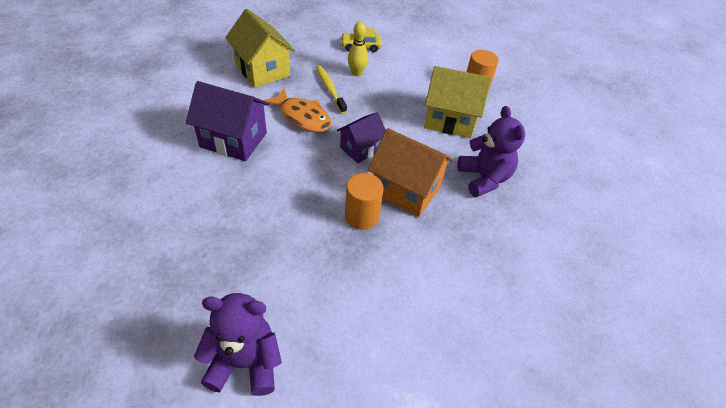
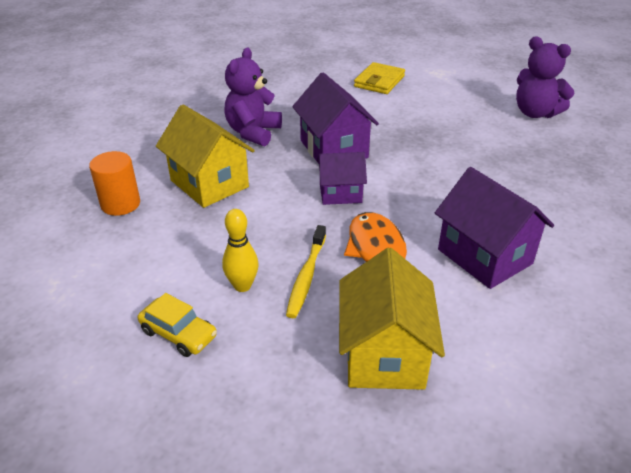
camera: 140 degrees left, 10 degrees down
(362, 216) = (392, 147): orange cylinder -> none
(406, 190) = (334, 149): orange house -> purple house
(464, 330) = (379, 81): none -> yellow wallet

